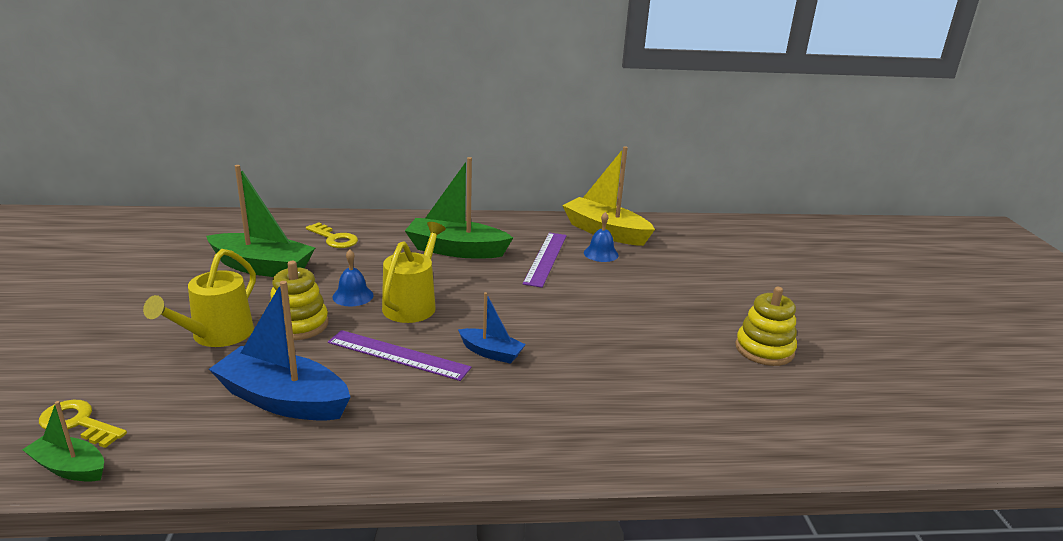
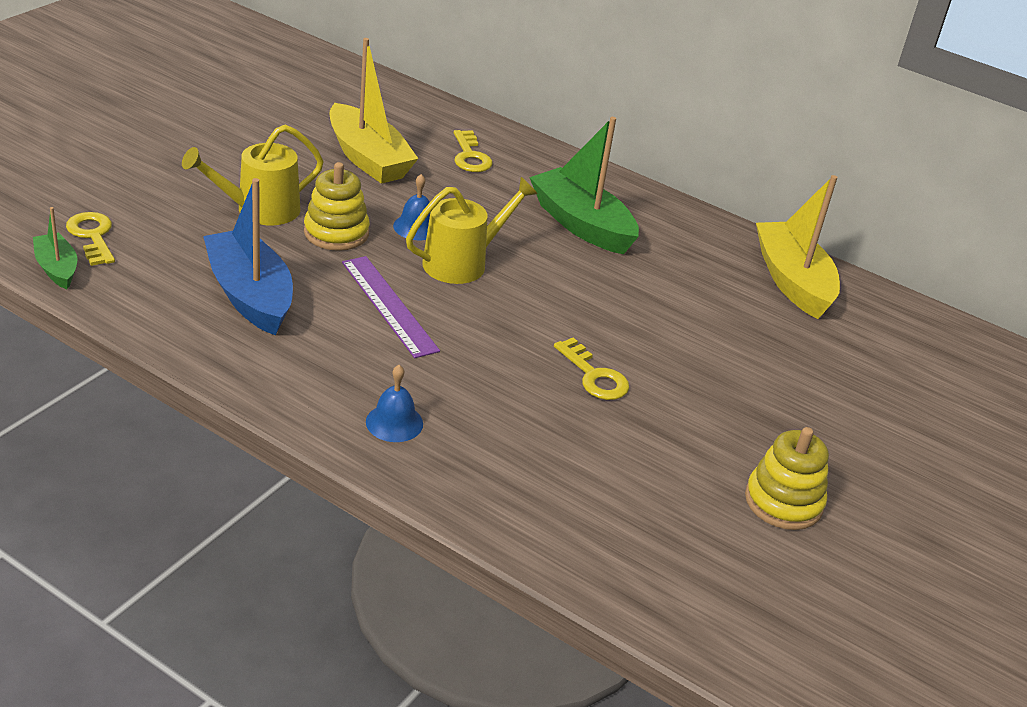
camera: 35 degrees right, 10 degrees up
(262, 267) = (368, 158): green boat -> yellow boat
(491, 353) = (477, 348): blue boat -> none
(545, 258) = (670, 279): purple ruler -> none
(580, 333) = (594, 376): none -> yellow key
(601, 253) = (747, 304): blue bell -> blue bell (394, 422)

